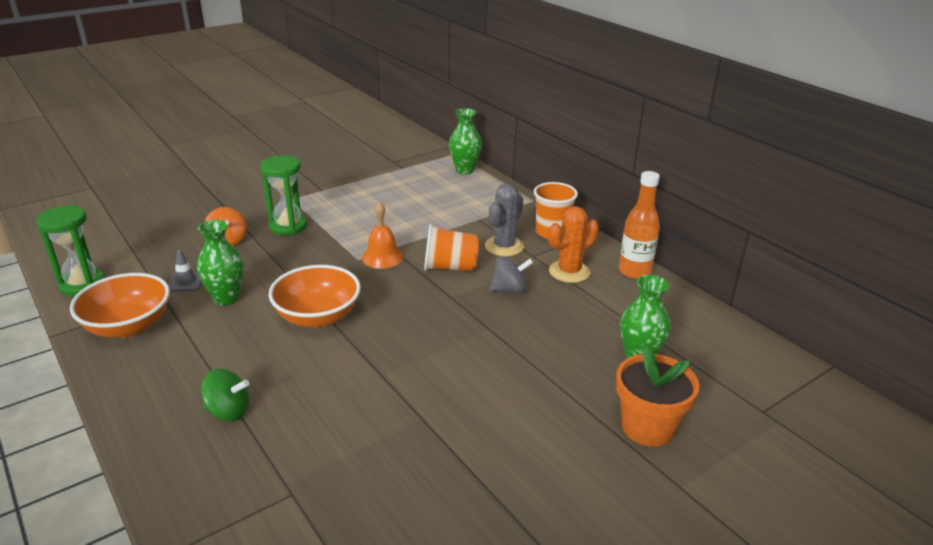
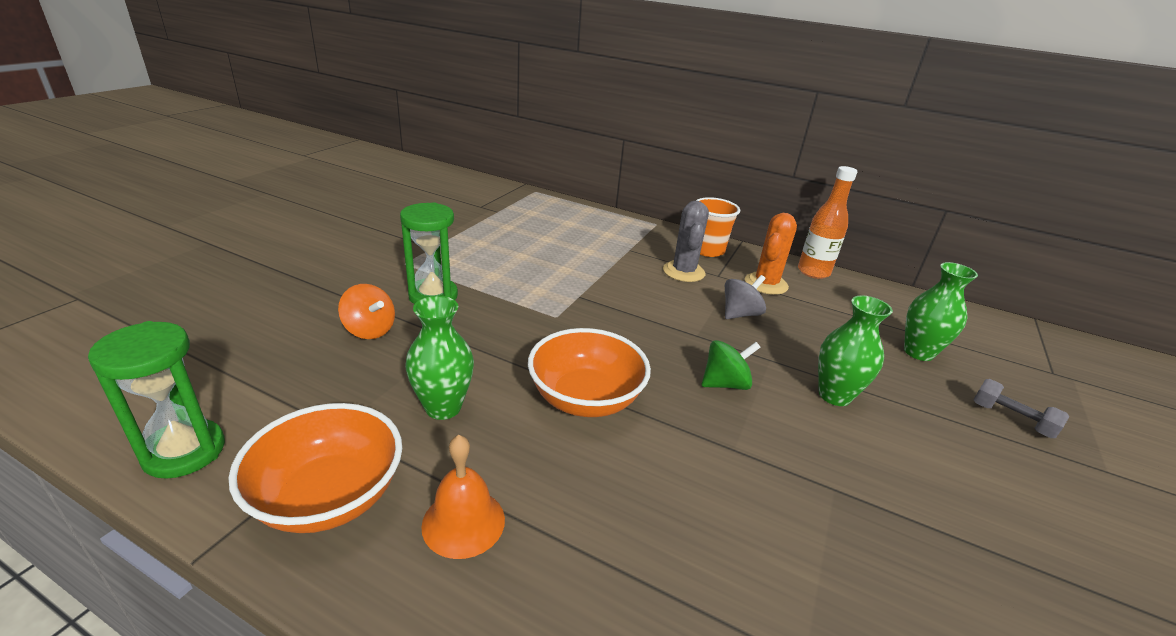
camera: 30 degrees left, 0 degrees up
(186, 282) = (361, 400): grey traffic cone -> none
(228, 411) = (614, 579): green spinning top -> green spinning top (725, 383)
(382, 257) = (580, 308): orange bell -> orange bell (463, 522)
(450, 267) = (660, 304): orange cup -> none
(465, 170) = (563, 205): green vase -> green vase (834, 395)
(647, 427) = (1011, 419): orange flower pot -> grey dumbbell

